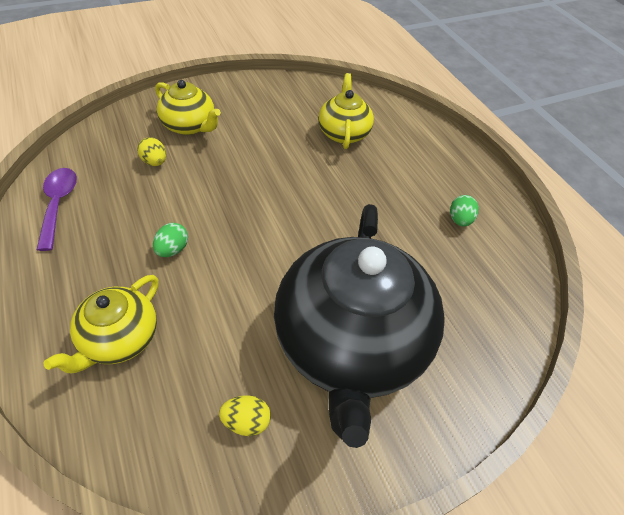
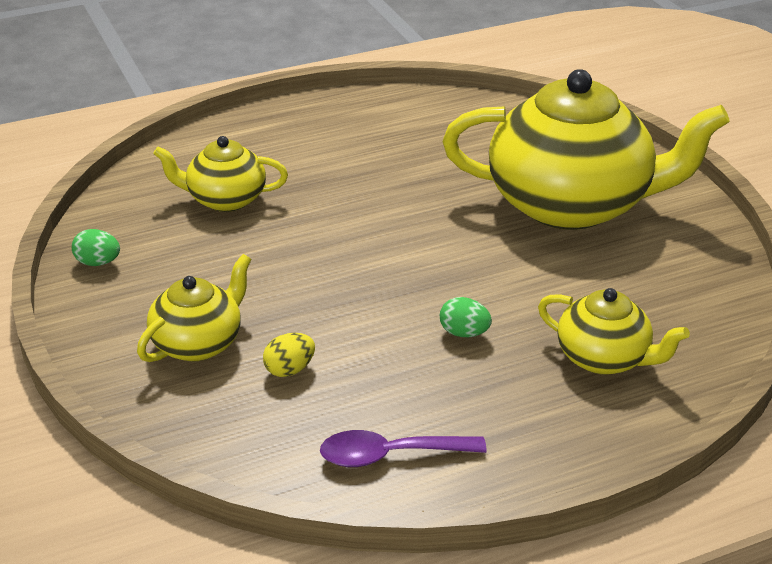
camera: 85 degrees left, 15 degrees down
(246, 422) = (672, 265): yellow egg -> none
(350, 344) = (572, 205): black teapot -> yellow teapot
(459, 220) = (390, 128): green egg -> green egg (98, 263)

